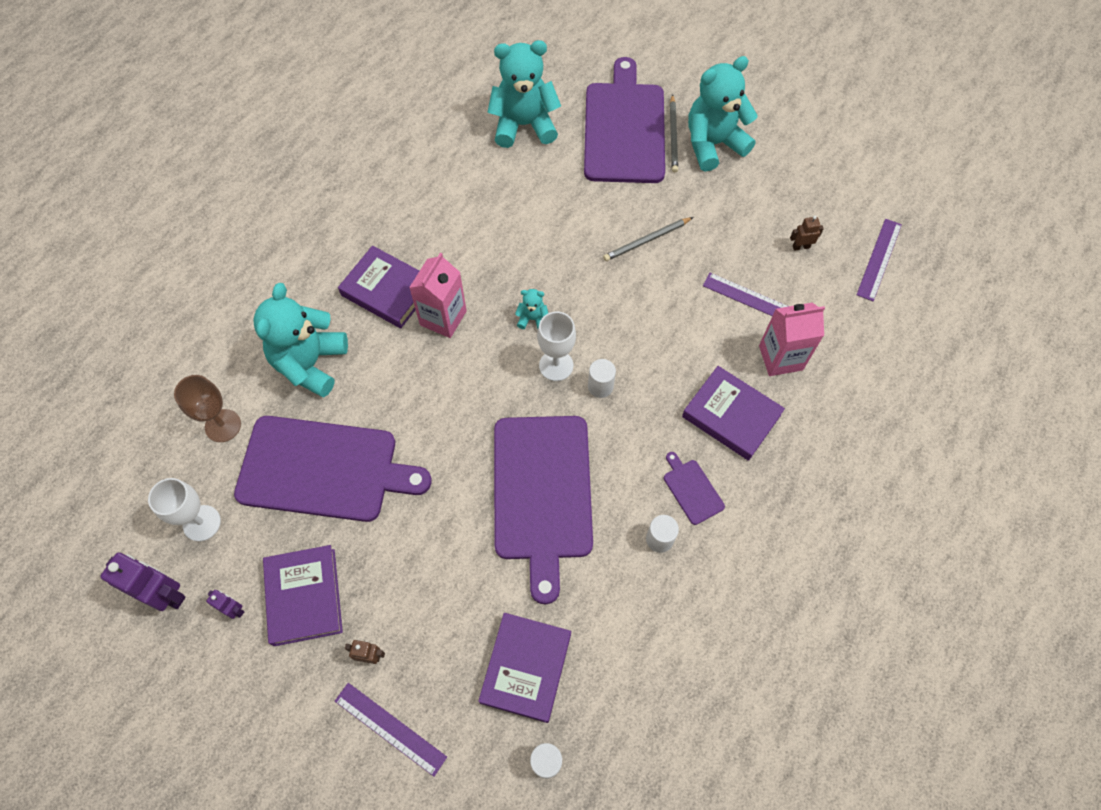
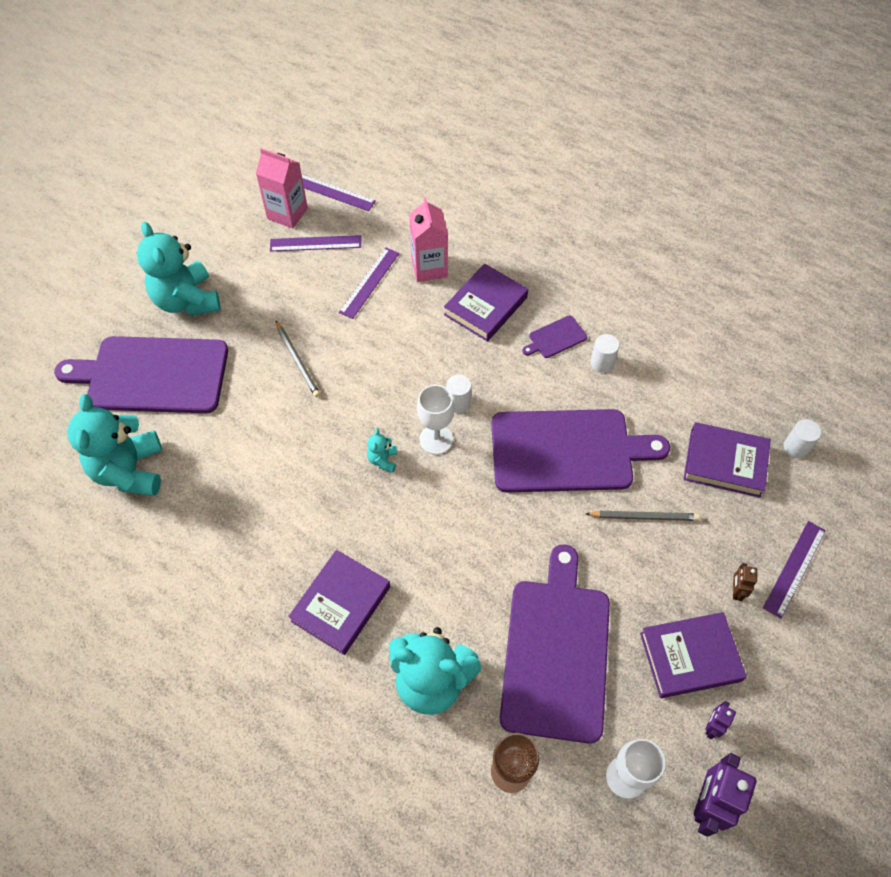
camera: 90 degrees left, 5 degrees down
(443, 318) = (378, 544): pink carton -> pink carton (287, 213)
(673, 135) = (170, 332): grey pencil -> grey pencil (644, 517)
(801, 247) = (315, 243): brown robot -> purple ruler

